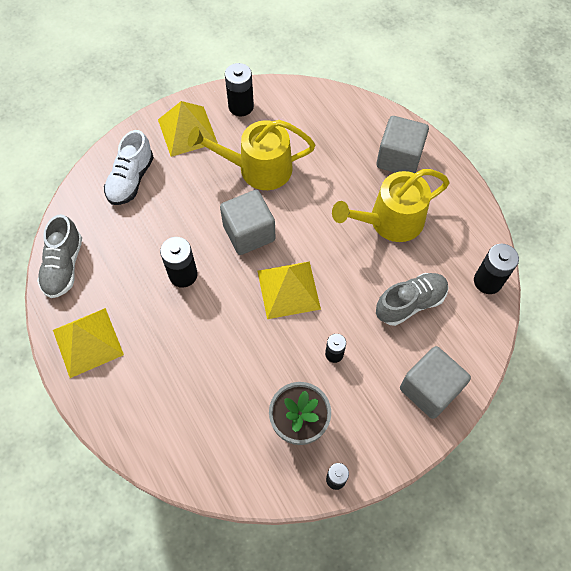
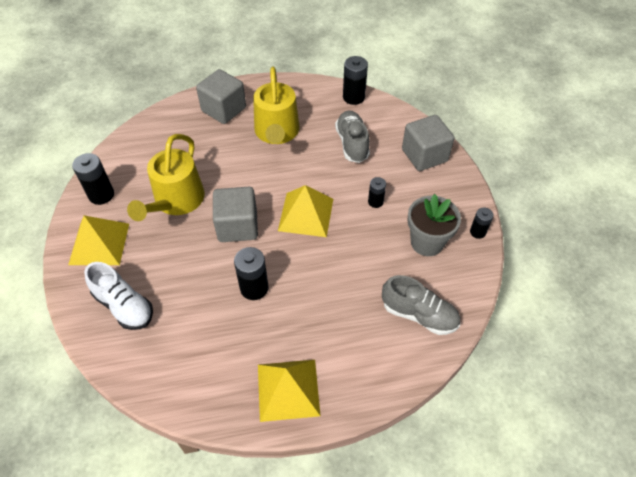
camera: 70 degrees left, 10 degrees down
(64, 266) = (191, 394): grey shoe -> grey shoe (419, 314)

